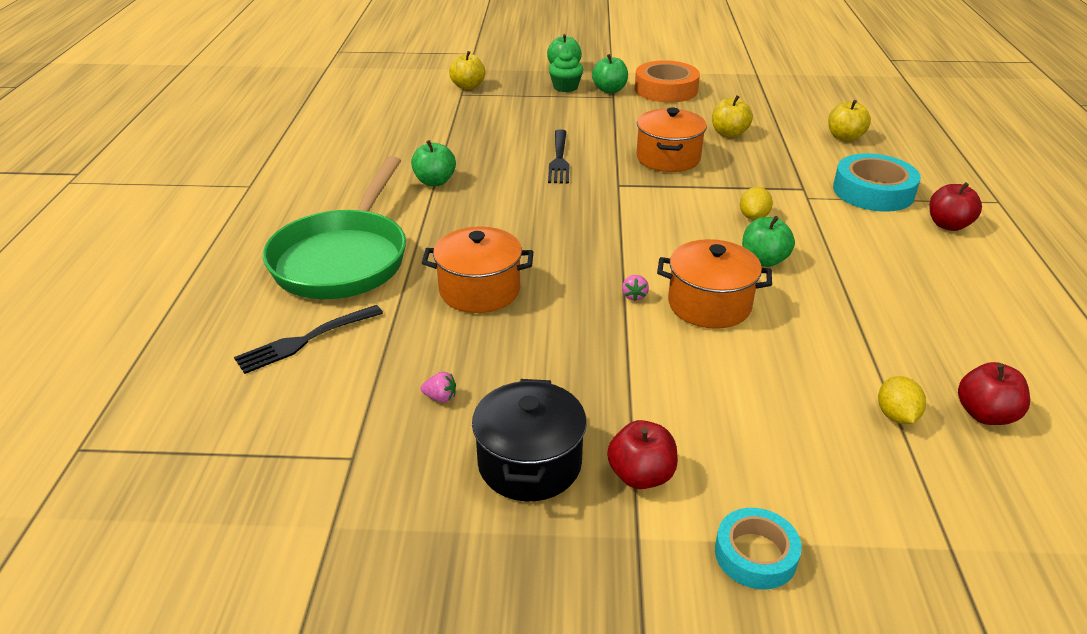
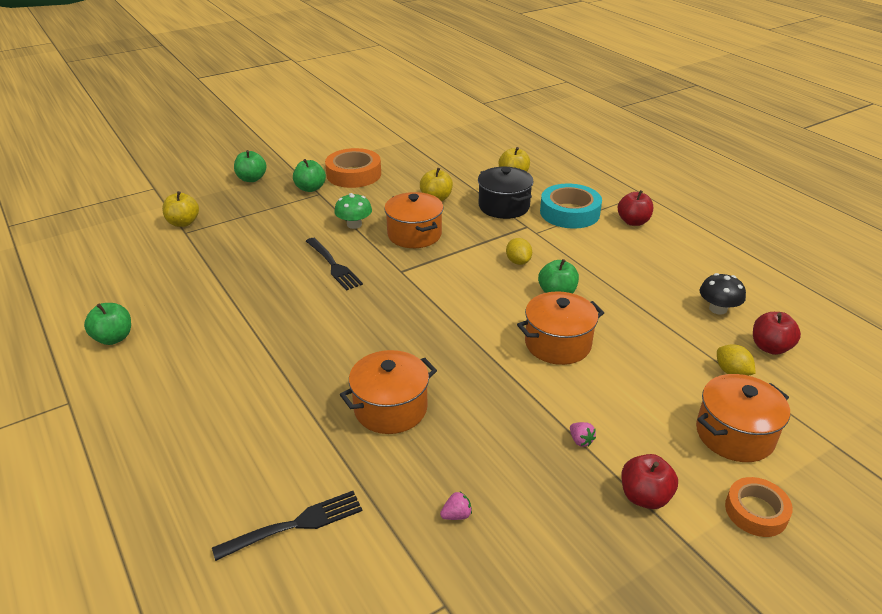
camera: 35 degrees left, 0 degrees up
(306, 340) = (294, 525): black fork -> black fork turned 135 degrees counterclockwise
(344, 258) = (245, 433): green pan -> none
(435, 181) = (250, 326): green apple -> green apple (113, 338)
(530, 463) = (571, 530): black pot -> black pot (504, 206)
(565, 87) = (271, 197): green cupcake -> none
(617, 132) = (354, 224): none -> green mushroom
(634, 296) = (504, 360): pink strawberry -> pink strawberry (580, 440)
(755, 554) = (756, 511): turquoise tape -> orange tape
(821, 474) = (734, 434): none -> orange pot
(958, 348) = (718, 309): none -> black mushroom

